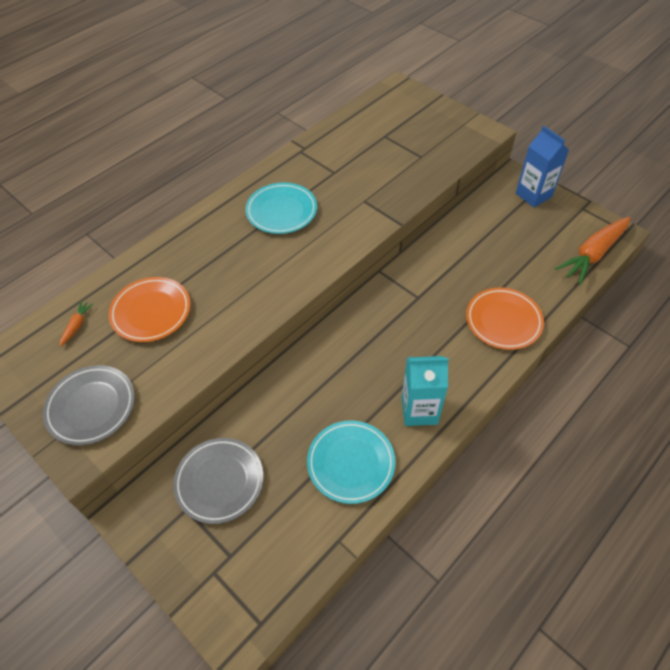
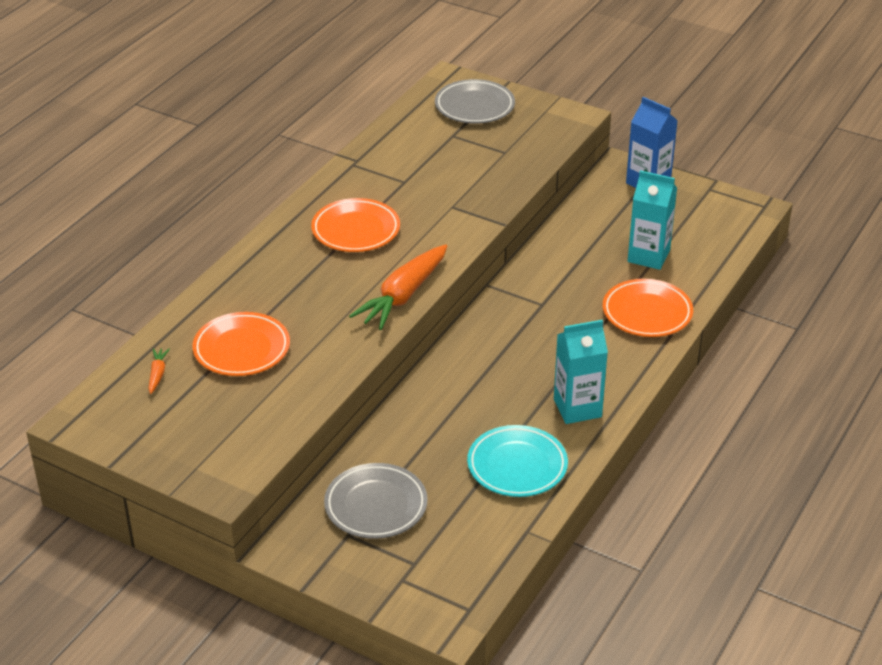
camera: 15 degrees left, 15 degrees down
(91, 407) = (215, 443): grey plate -> grey plate (474, 106)
(281, 211) = (356, 230): turquoise plate -> orange plate
(517, 265) = (648, 256): none -> turquoise carton
(593, 254) = (732, 234): orange carrot -> orange carrot (403, 296)

